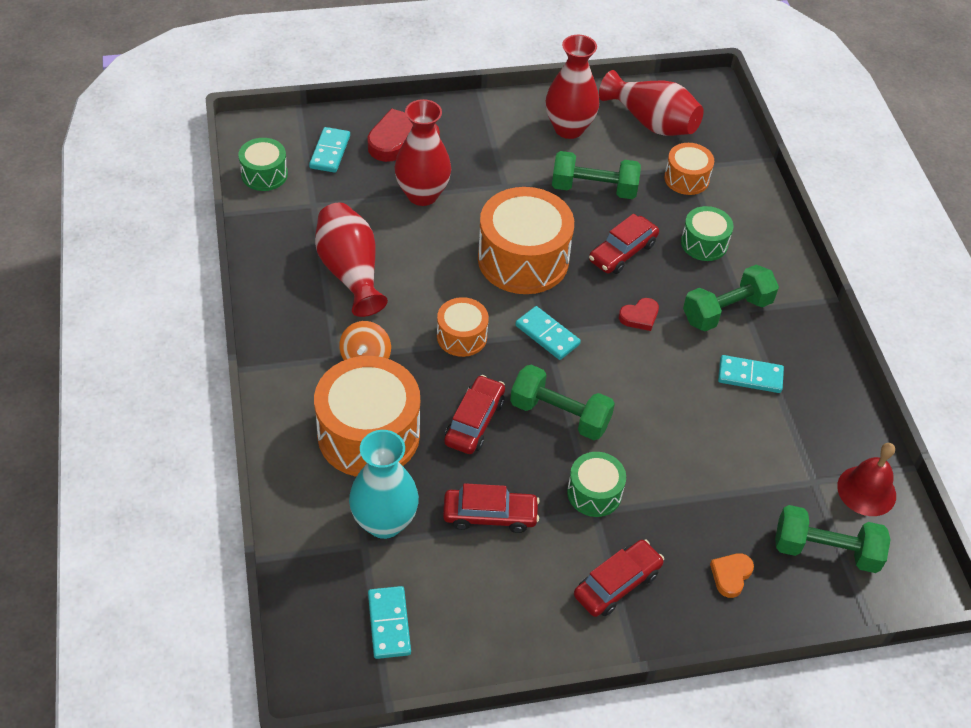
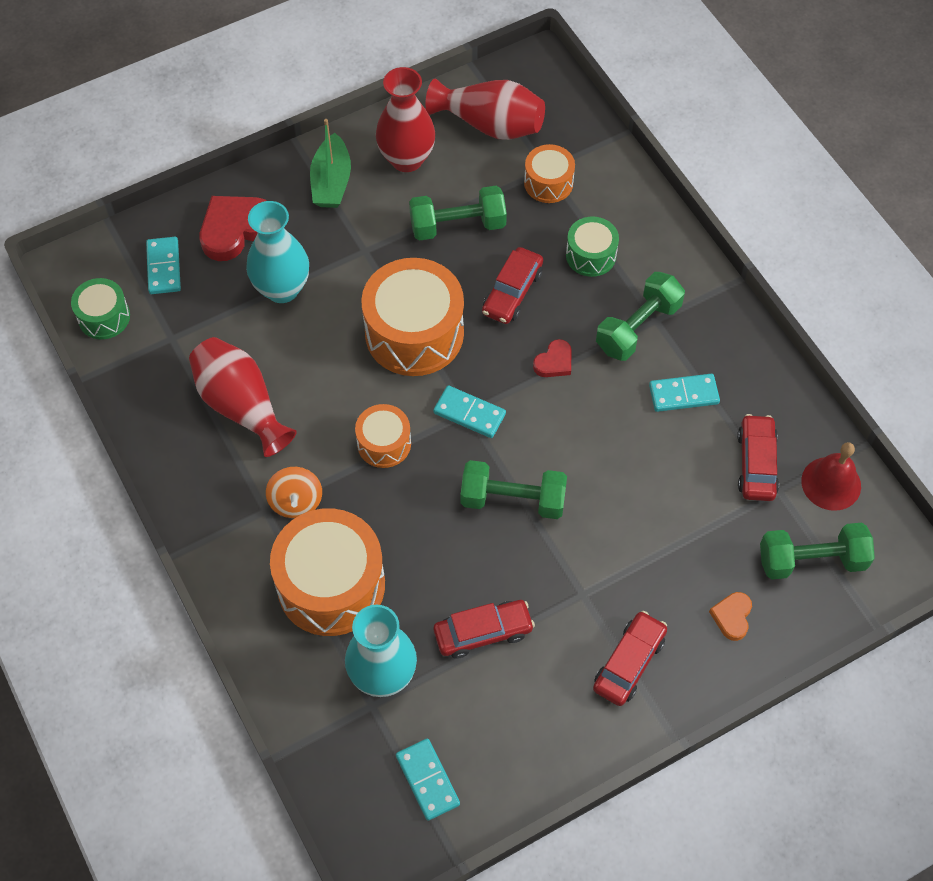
camera: 15 degrees left, 10 degrees up
(422, 194) = (282, 289): red vase -> turquoise vase
(474, 421) = (431, 535): red car -> red car (756, 463)
(497, 128) = (331, 182): none -> green boat
(594, 493) = (575, 574): green drum -> none

